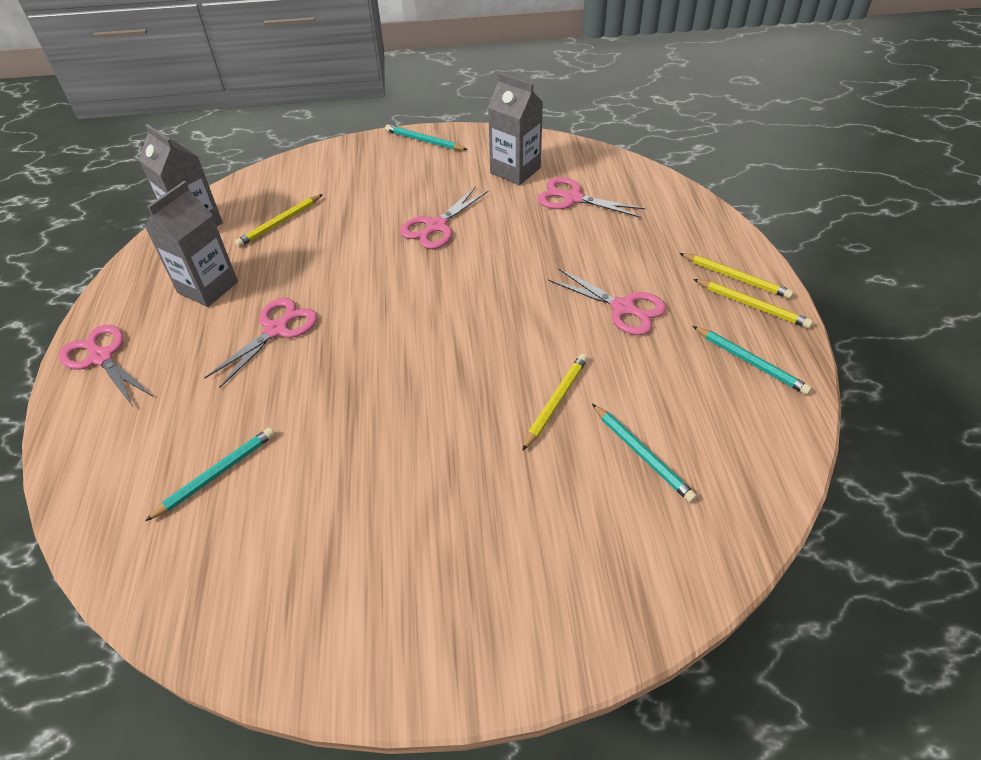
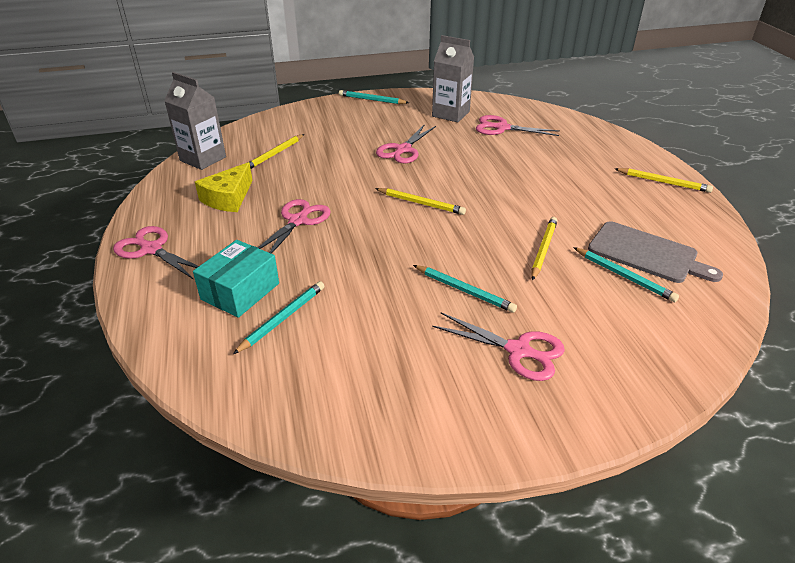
camera: 10 degrees left, 10 degrees down
(181, 429) = (240, 291): none -> turquoise box
(208, 287) = (228, 198): grey carton -> yellow cheese
(623, 308) = (569, 189): pink scissors -> pink scissors (518, 350)
(684, 421) = (646, 253): none -> grey cutting board
(736, 278) = (644, 167): yellow pencil -> yellow pencil (421, 203)
(750, 362) = (678, 215): turquoise pencil -> turquoise pencil (464, 290)

